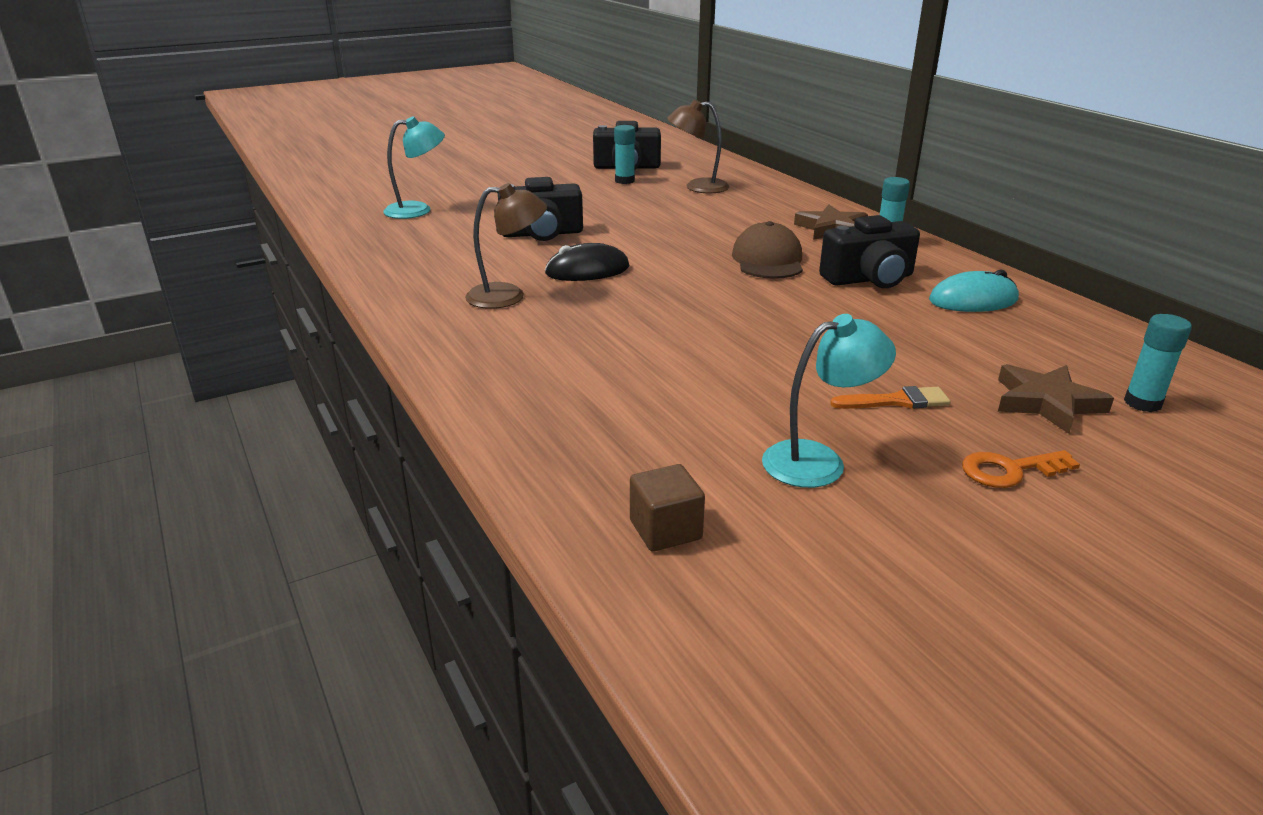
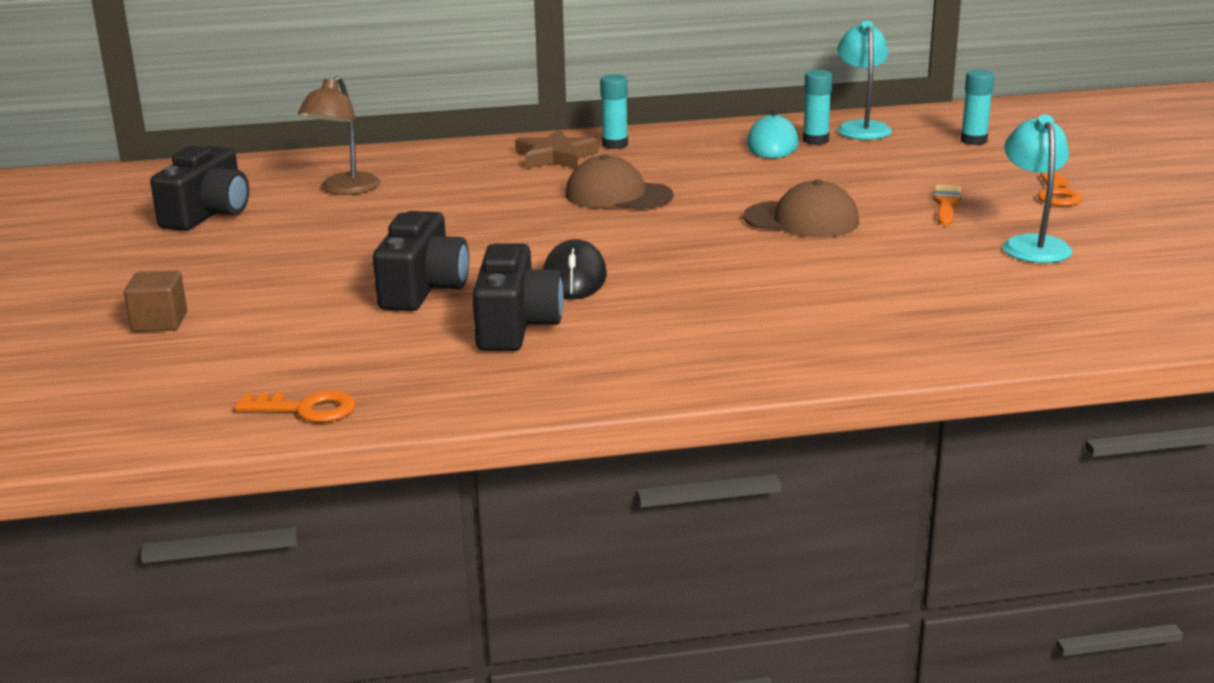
camera: 70 degrees left, 5 degrees down
(359, 237) = (306, 409): none -> orange key
(418, 210) = (224, 361): turquoise lamp -> turquoise lamp (861, 127)
(508, 296) = (621, 325): brown lamp -> none
(624, 181) = (266, 222): turquoise glue stick -> turquoise glue stick (815, 140)
(665, 530) = (1124, 308): brown cube -> brown cube (159, 322)
(779, 334) = (801, 220): none -> brown cap
(869, 279) = (699, 167): black camera -> black camera (515, 326)
(1046, 403) = (964, 164): brown star -> none

